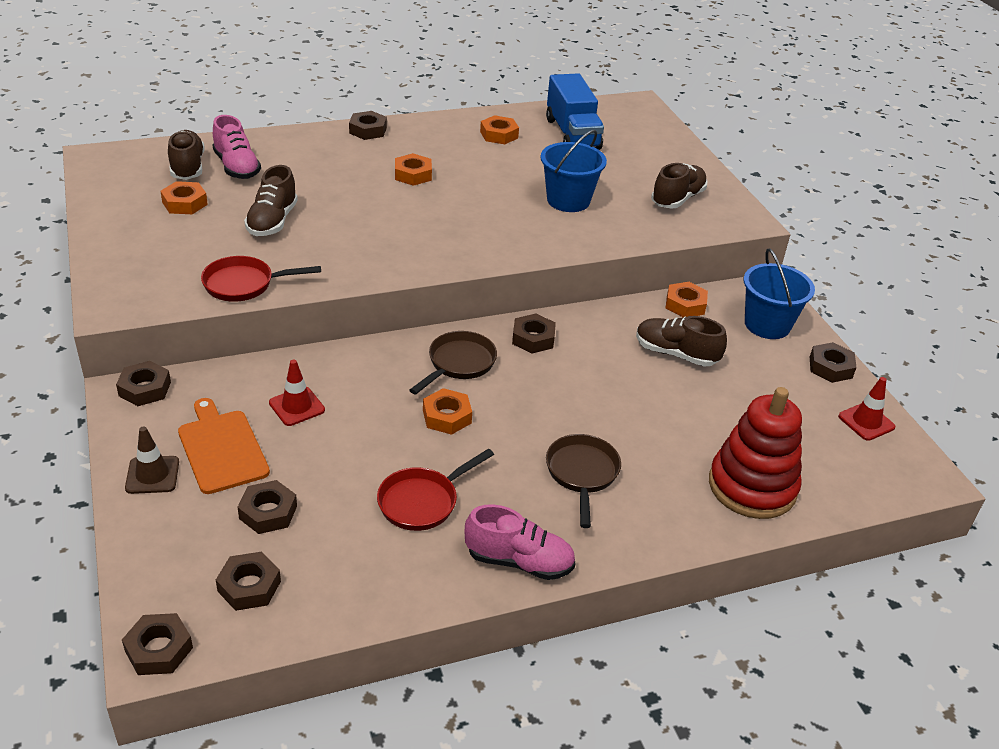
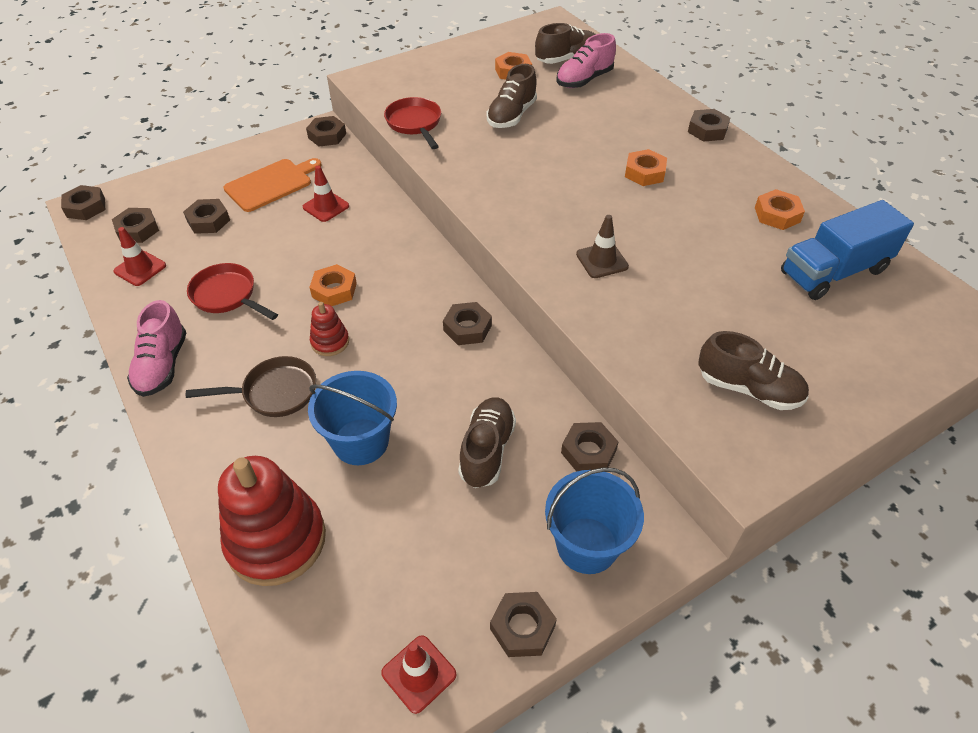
camera: 80 degrees right, 10 degrees up
(152, 475) = (239, 163): brown traffic cone -> brown traffic cone (602, 260)
(272, 221) = (511, 116): brown shoe -> brown shoe turned 60 degrees counterclockwise
(336, 583) = (140, 268): none -> red traffic cone
(458, 364) = (409, 284): brown pan -> none
(523, 428) = (330, 342): none -> red stacking toy
(568, 200) = (673, 289): blue bucket -> blue bucket (361, 441)
(685, 305) = (588, 452): orange nut -> brown nut

